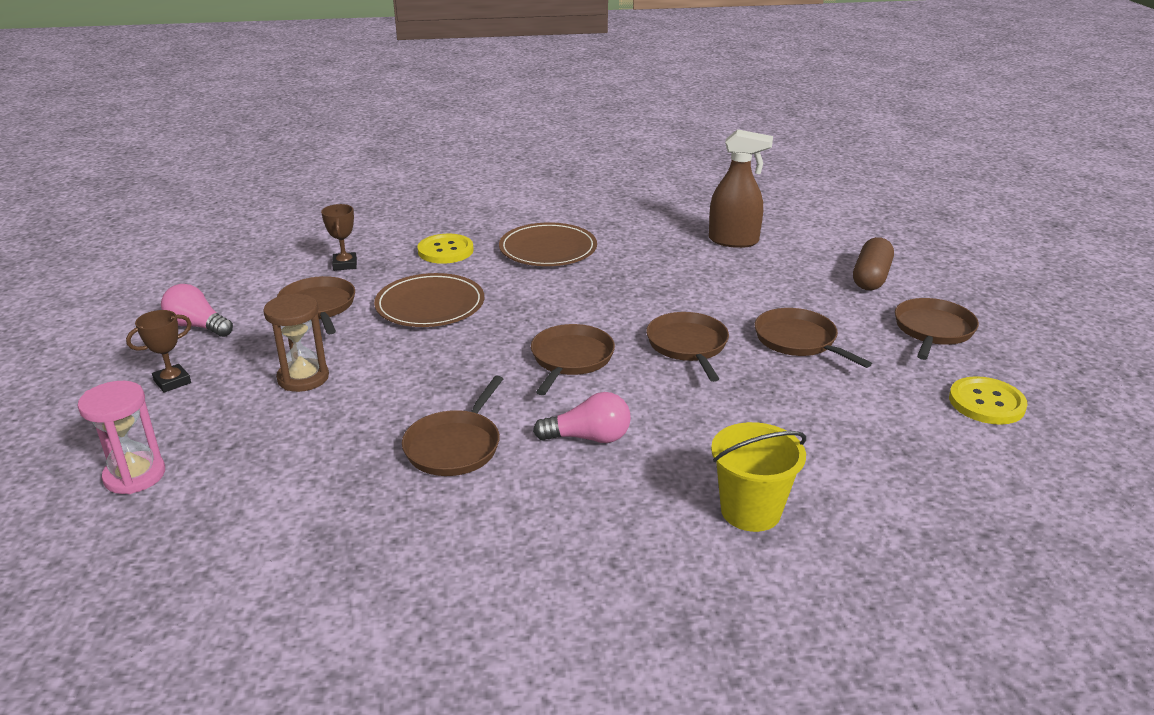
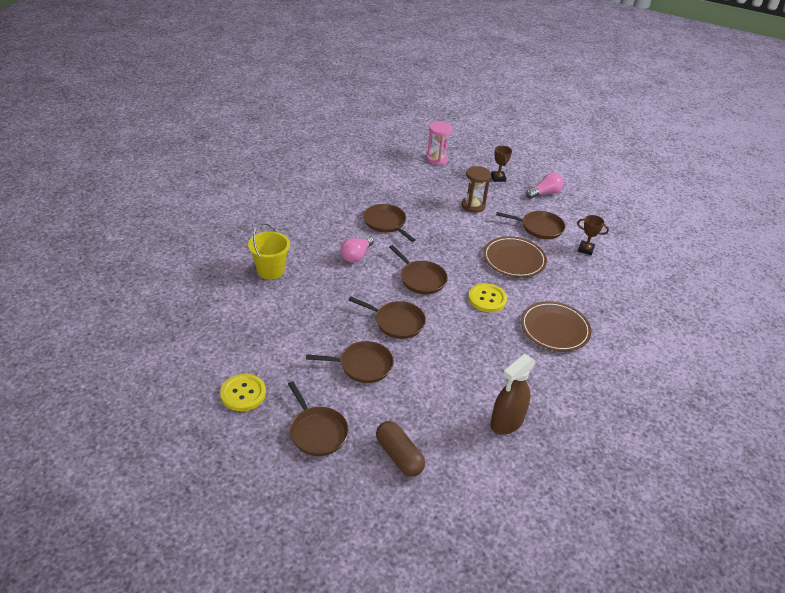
camera: 120 degrees right, 10 degrees up
(445, 251) = (580, 289): yellow button -> yellow button (487, 299)

